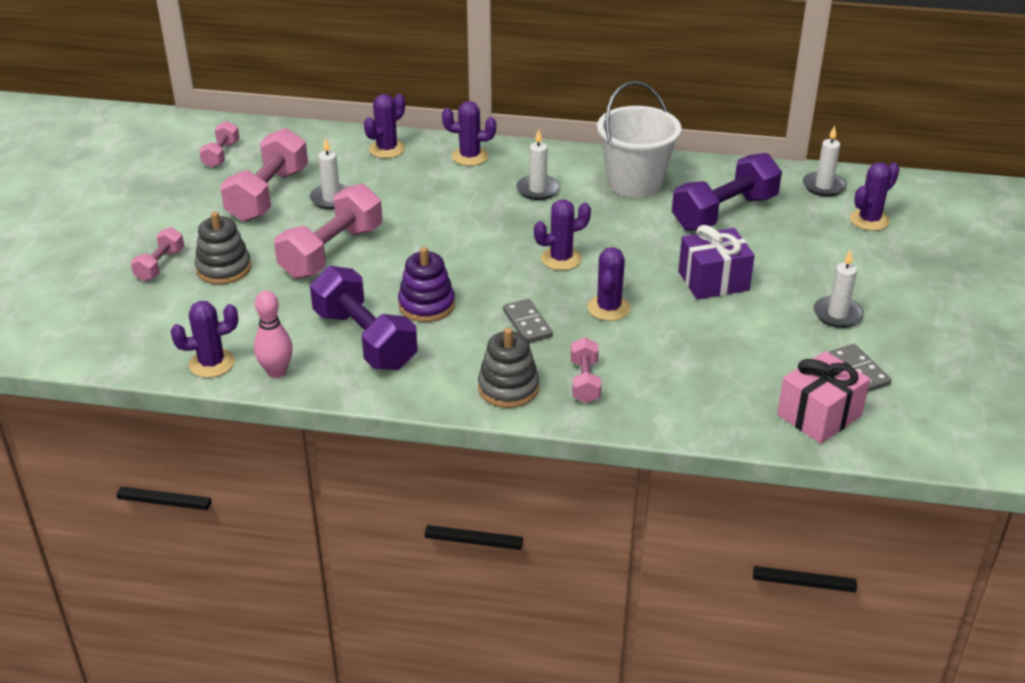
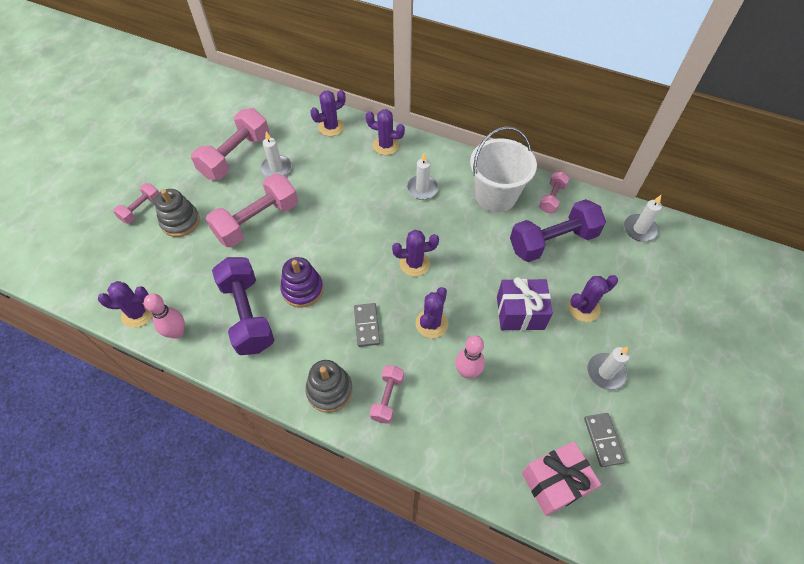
camera: 15 degrees right, 20 degrees up
(221, 155) = (219, 111): pink dumbbell -> pink dumbbell (552, 198)
(673, 342) = (467, 371): none -> pink bowling pin
(869, 220) = (664, 274): purple cactus -> purple cactus (583, 308)

